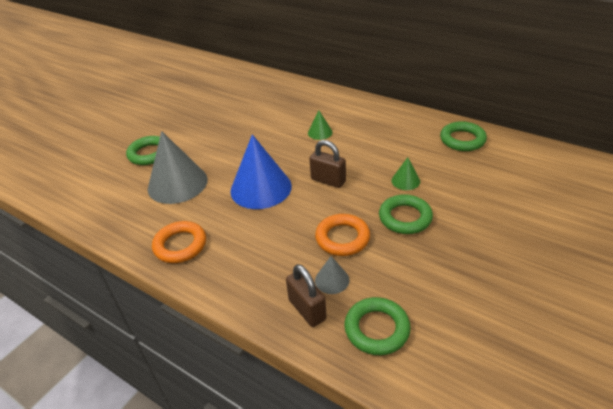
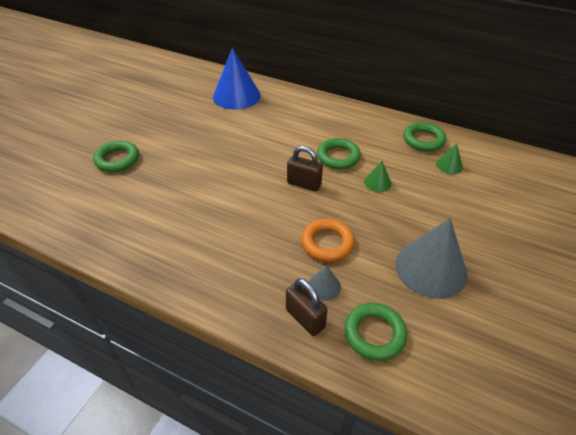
camera: 10 degrees left, 5 degrees up
(177, 183) = (152, 191): grey cone -> grey cone (431, 268)
(180, 245) = (166, 257): orange ring -> none
(261, 188) = (239, 194): blue cone -> blue cone (236, 96)
(320, 132) = (288, 134): green cone -> green cone (449, 165)
(405, 218) = (383, 220): green ring -> green ring (338, 157)

